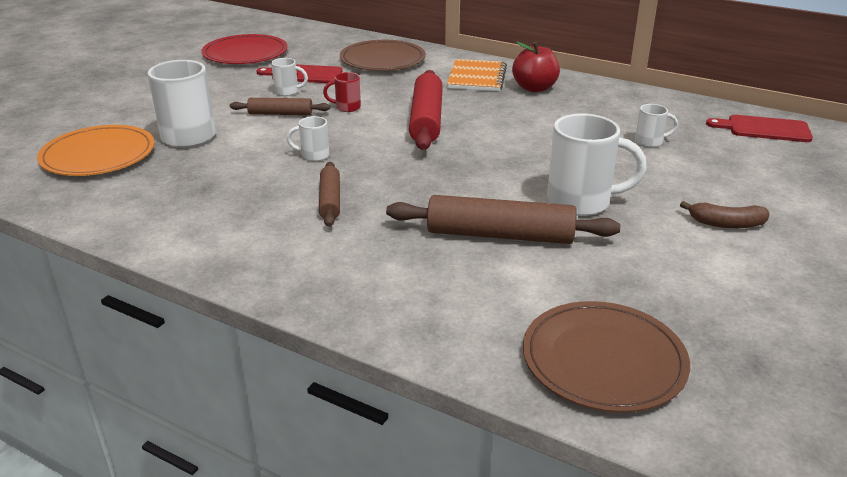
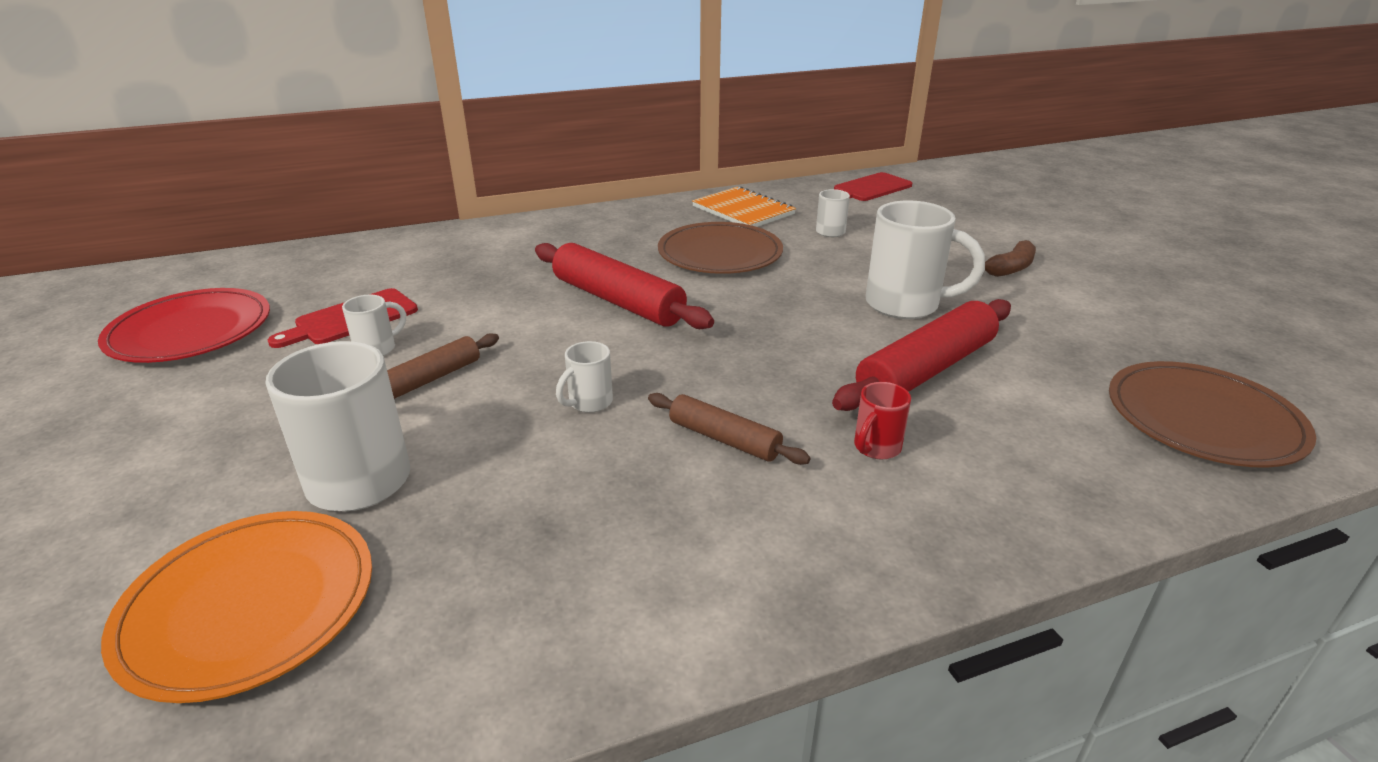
camera: 50 degrees left, 0 degrees up
(346, 107) = (500, 330): red mug -> red mug (876, 448)
(382, 60) = (420, 260): brown plate -> brown plate (720, 253)
(477, 77) = (568, 237): orange notebook -> orange notebook (743, 210)
(500, 235) = (926, 370): brown rolling pin -> red rolling pin
(534, 88) = (644, 226): red apple -> none
(581, 202) = (906, 305): white mug -> white mug turned 60 degrees clockwise

